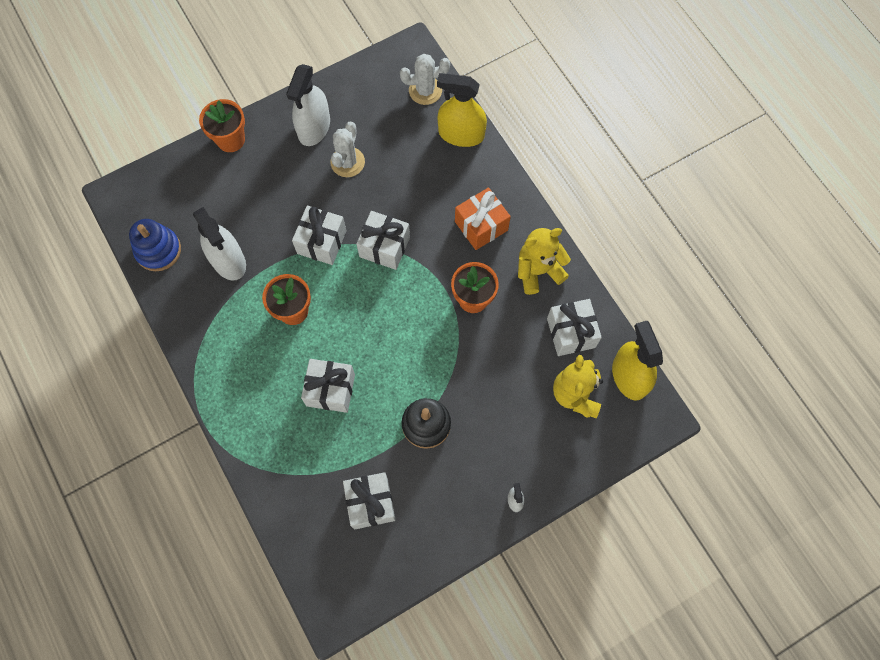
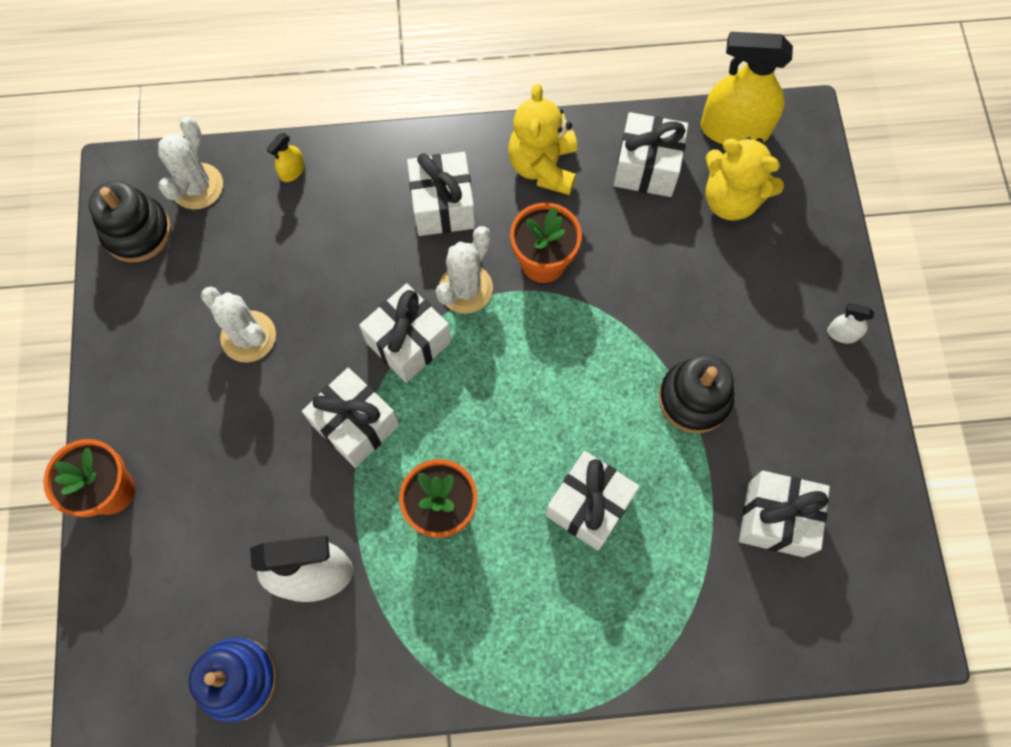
camera: 65 degrees left, 0 degrees up
(314, 127) = (164, 360): white spray bottle -> none
(382, 75) = (137, 232): none -> black stacking toy
(433, 262) = (465, 289): none -> white cactus
(461, 134) = (292, 171): yellow spray bottle -> yellow spray bottle, size x0.43
(481, 226) = (443, 206): orange gift -> white gift

